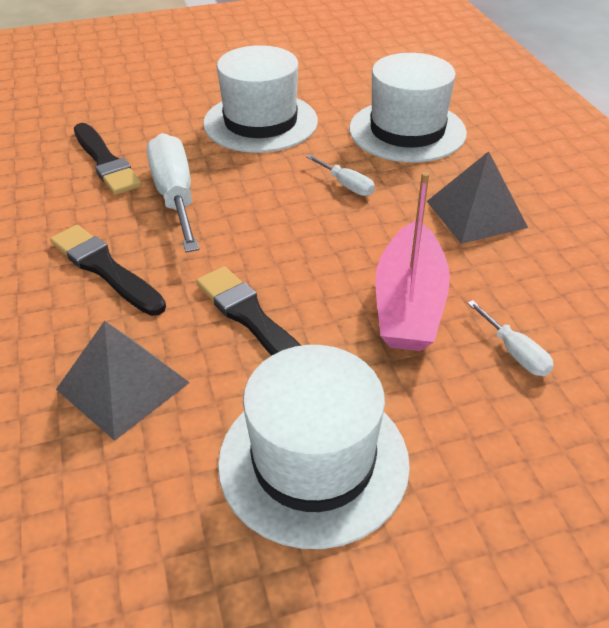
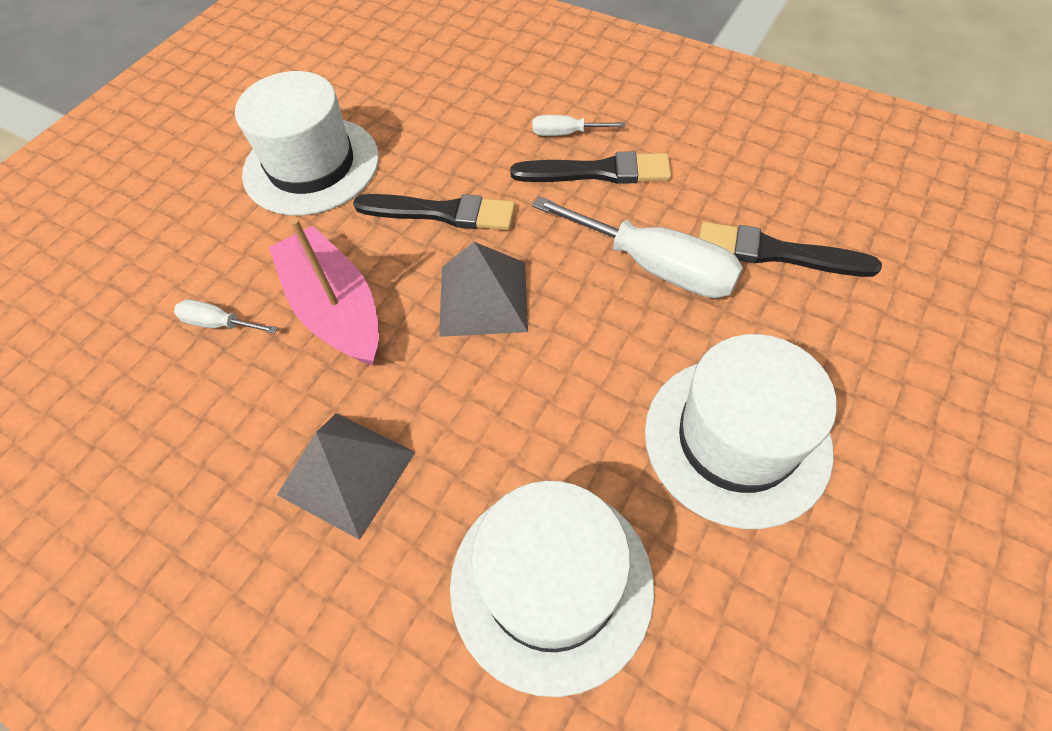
camera: 140 degrees right, 15 degrees up
(123, 386) = (470, 125): grey pyramid -> grey pyramid (483, 298)
(346, 185) = (520, 408): white screwdriver -> white screwdriver (566, 133)

